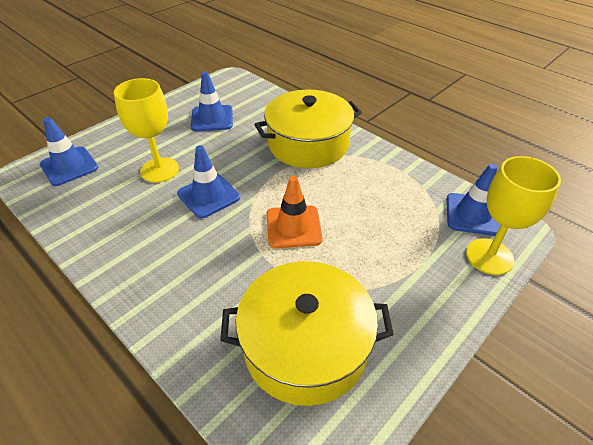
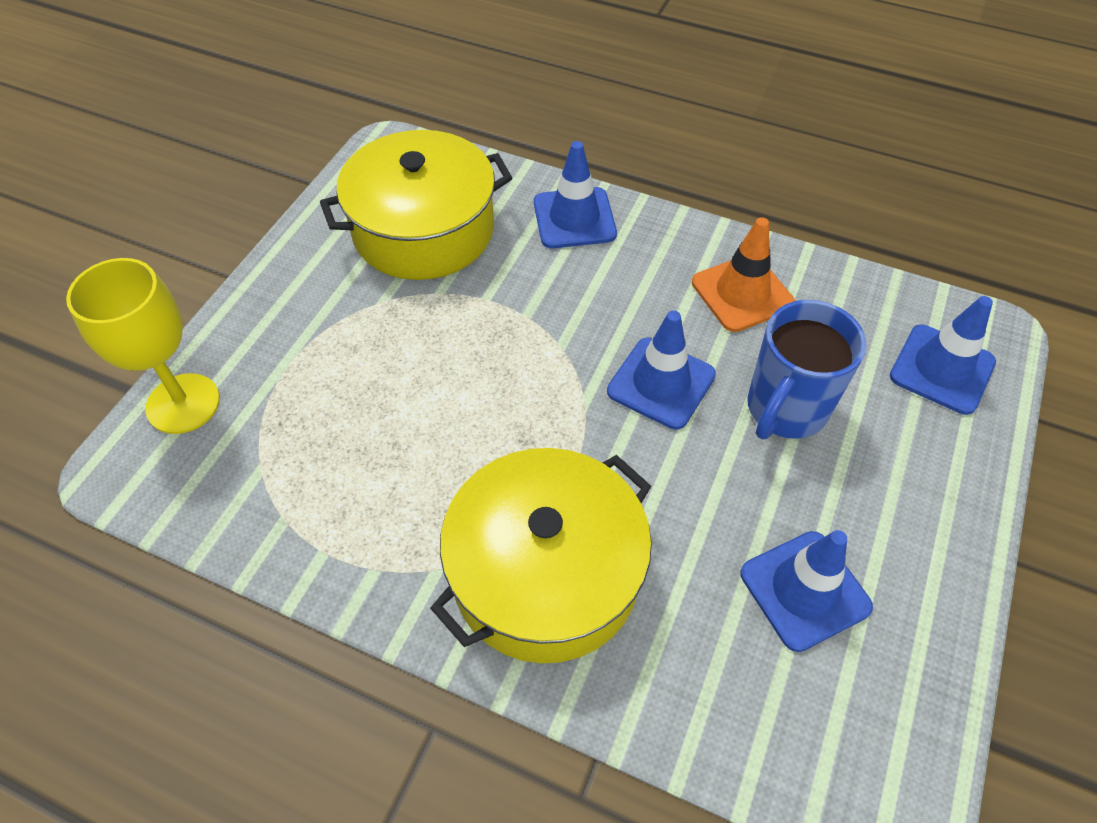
camera: 160 degrees right, 10 degrees up
(159, 170) = (785, 409): yellow goblet -> blue mug
(293, 227) = (495, 367): orange traffic cone -> orange traffic cone (742, 293)
(473, 214) = (195, 480): blue traffic cone -> blue traffic cone (574, 218)

